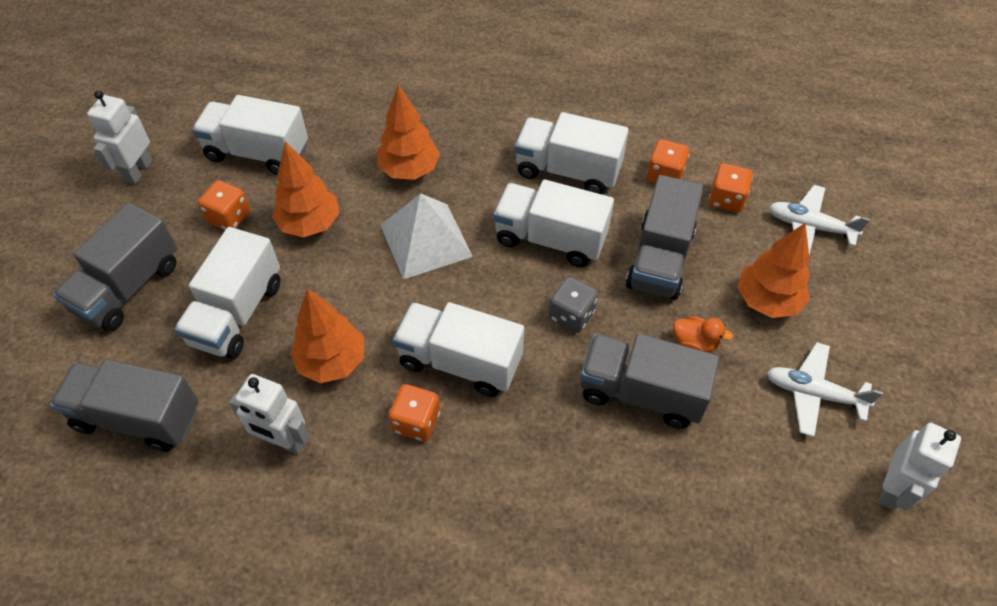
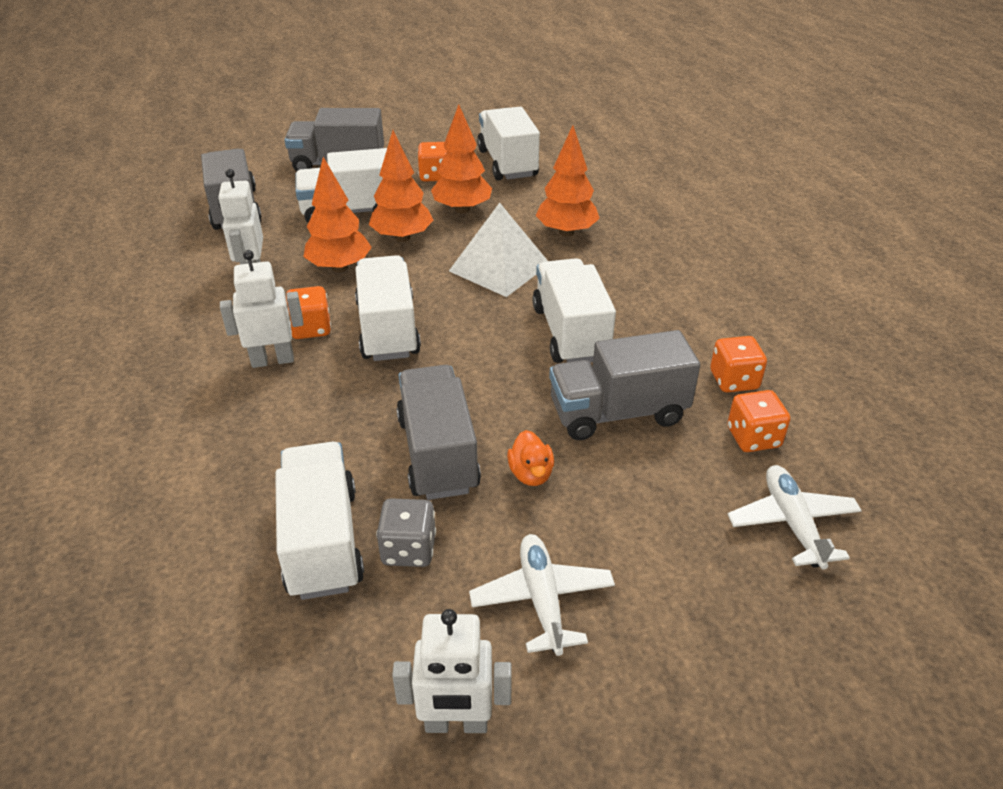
camera: 60 degrees right, 15 degrees down
(138, 171) = (441, 129): white robot -> white robot (272, 360)
(567, 171) = (664, 315): white truck -> white truck (322, 541)
(571, 315) = (492, 376): grey dice -> grey dice (408, 549)
(767, 300) = (641, 516): orange tree -> orange tree (402, 238)

